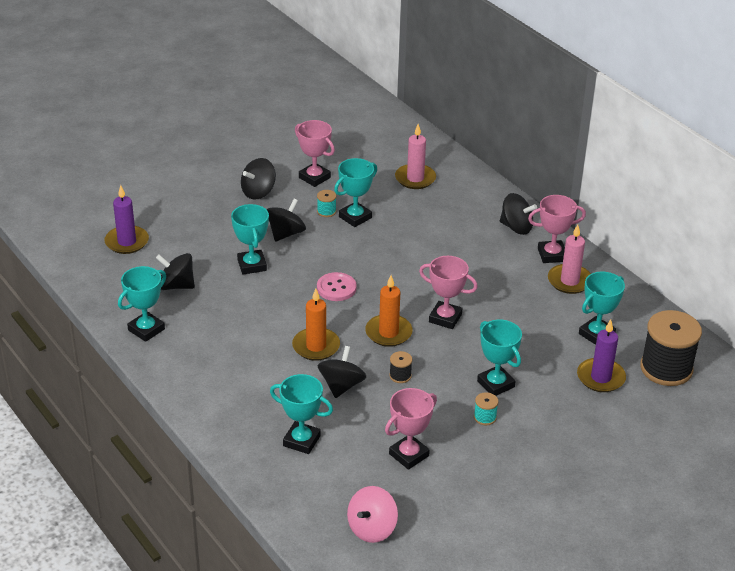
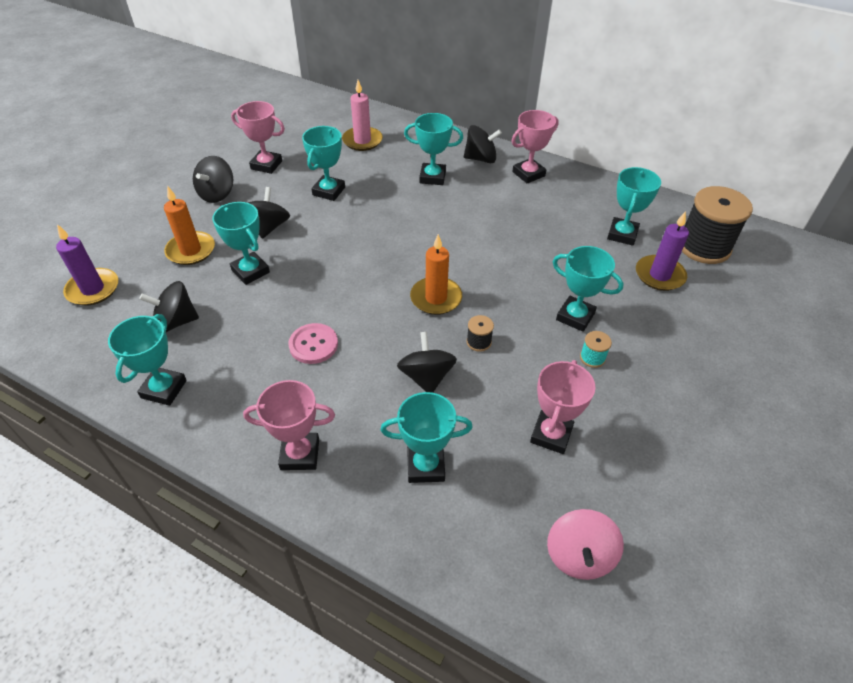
camera: 25 degrees left, 10 degrees up
(316, 346) = (371, 340): orange candle -> orange candle (191, 250)
(326, 211) = (297, 193): turquoise spool -> none
(336, 288) = (353, 268): pink button -> pink button (313, 344)
(445, 318) = (479, 264): pink trophy -> pink trophy (300, 454)
(457, 231) = (432, 177): none -> turquoise trophy
(569, 281) = (561, 193): pink candle -> none

